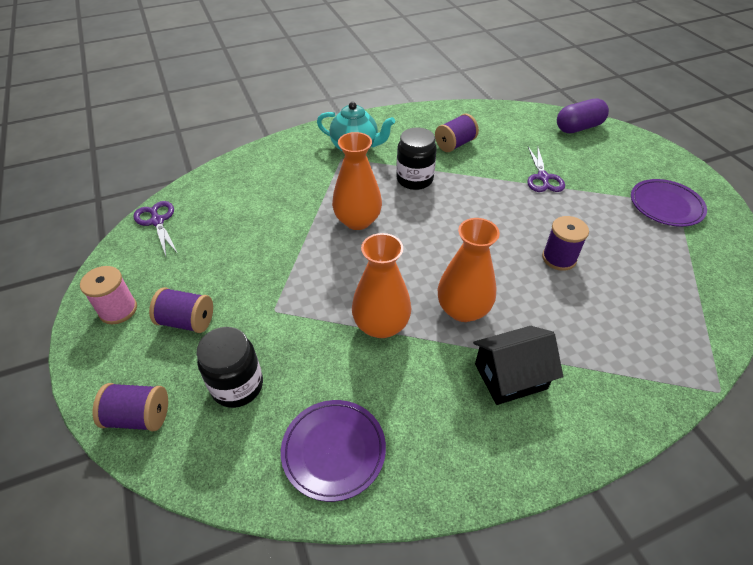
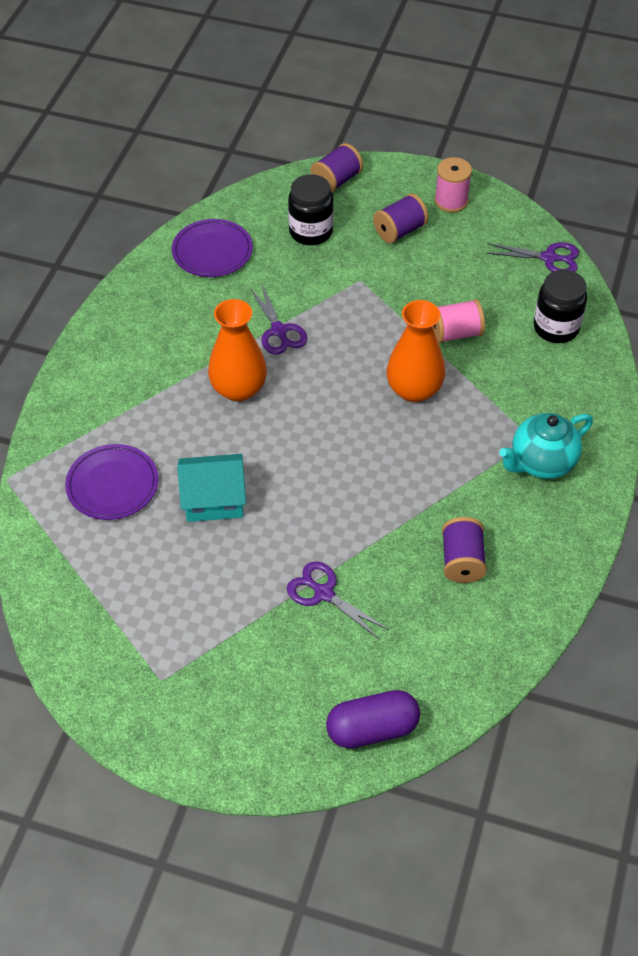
camera: 130 degrees right, 5 degrees up
(283, 228) = (455, 333): none -> pink spool
(381, 325) = (279, 331): orange vase -> purple scissors
(414, 179) = (433, 475): black jar -> black jar (556, 328)
(510, 376) = (156, 371): black house -> none
(559, 258) = (214, 500): purple spool -> turquoise house
(578, 127) = (372, 729): purple capsule -> purple capsule turned 60 degrees clockwise
(666, 205) = (171, 665): purple plate -> purple plate (112, 485)

